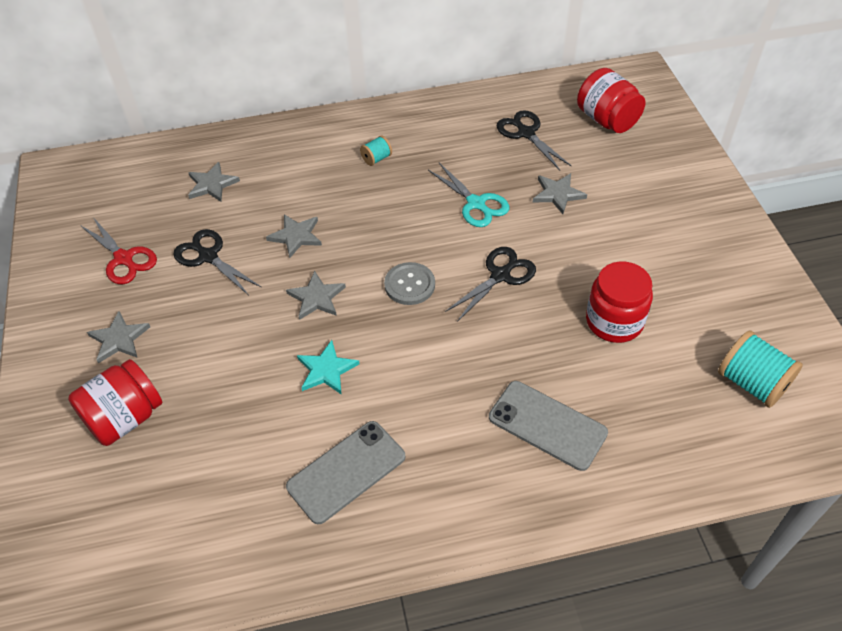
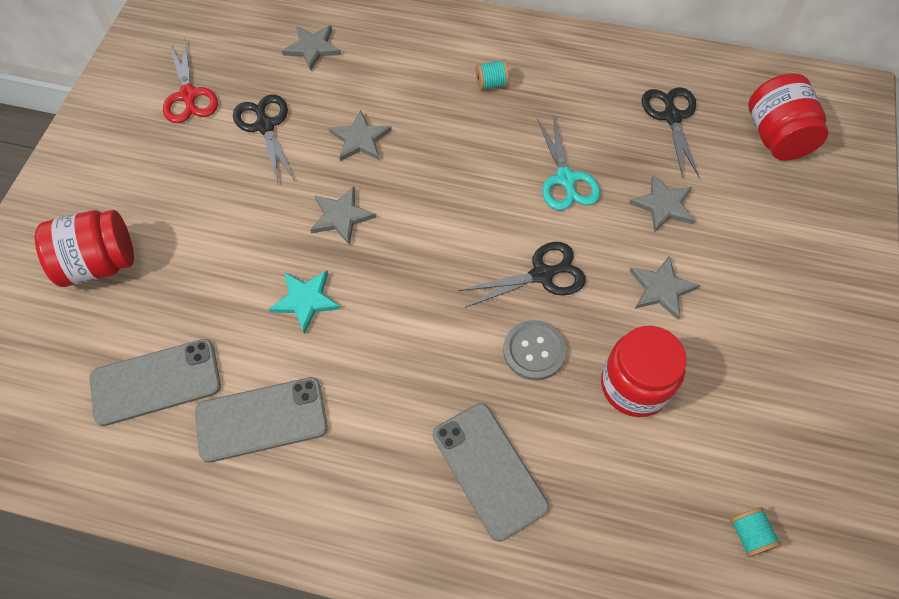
camera: 25 degrees right, 10 degrees up
(119, 339) = (138, 179): grey star -> grey star (661, 289)
(237, 485) = (156, 382): none -> grey phone
(409, 285) = (441, 243): grey button -> grey button (534, 351)
(751, 383) = (749, 535): turquoise spool -> turquoise spool, size x0.52

